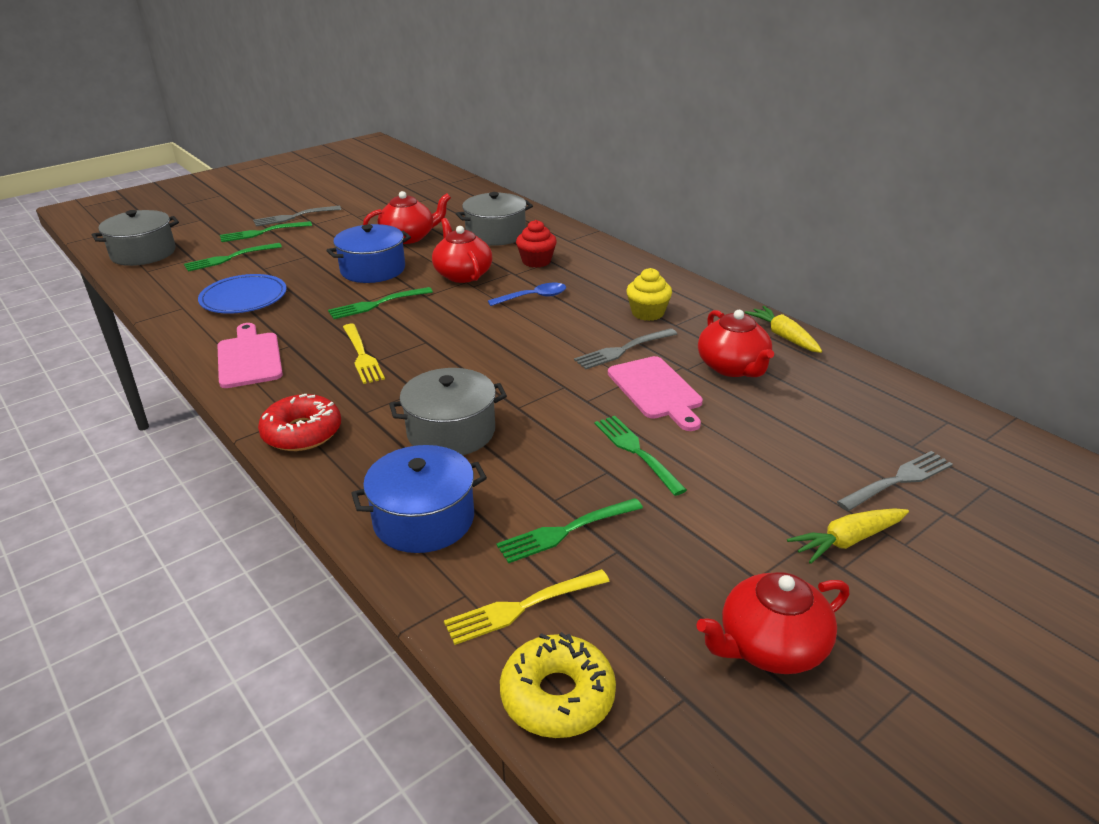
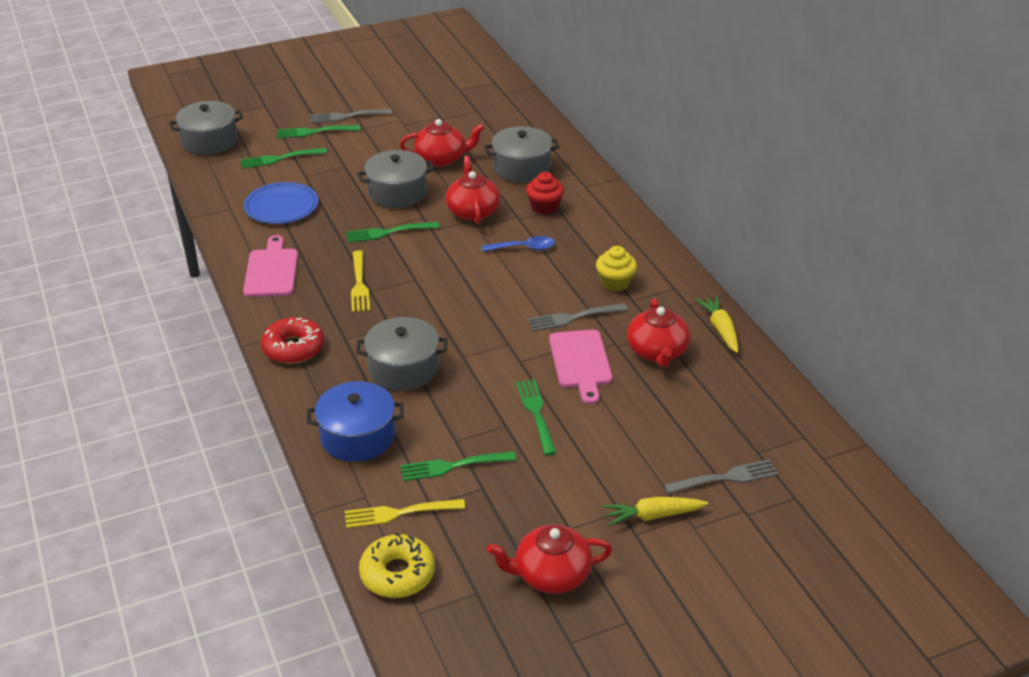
camera: 15 degrees right, 5 degrees up
(373, 270) = (397, 193): blue pot -> grey pot

